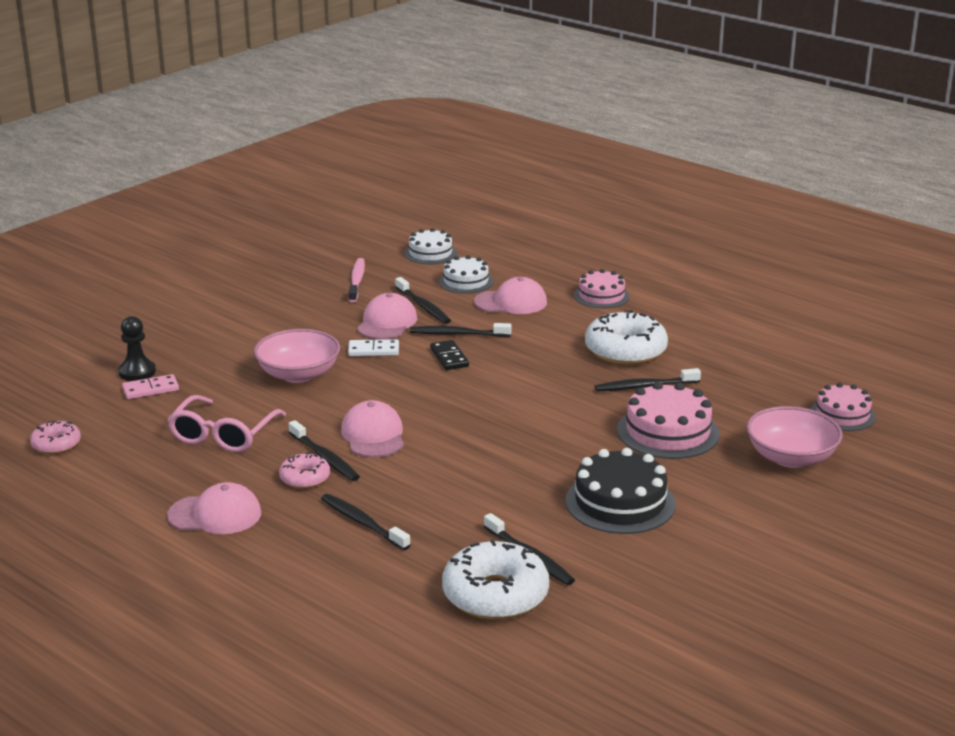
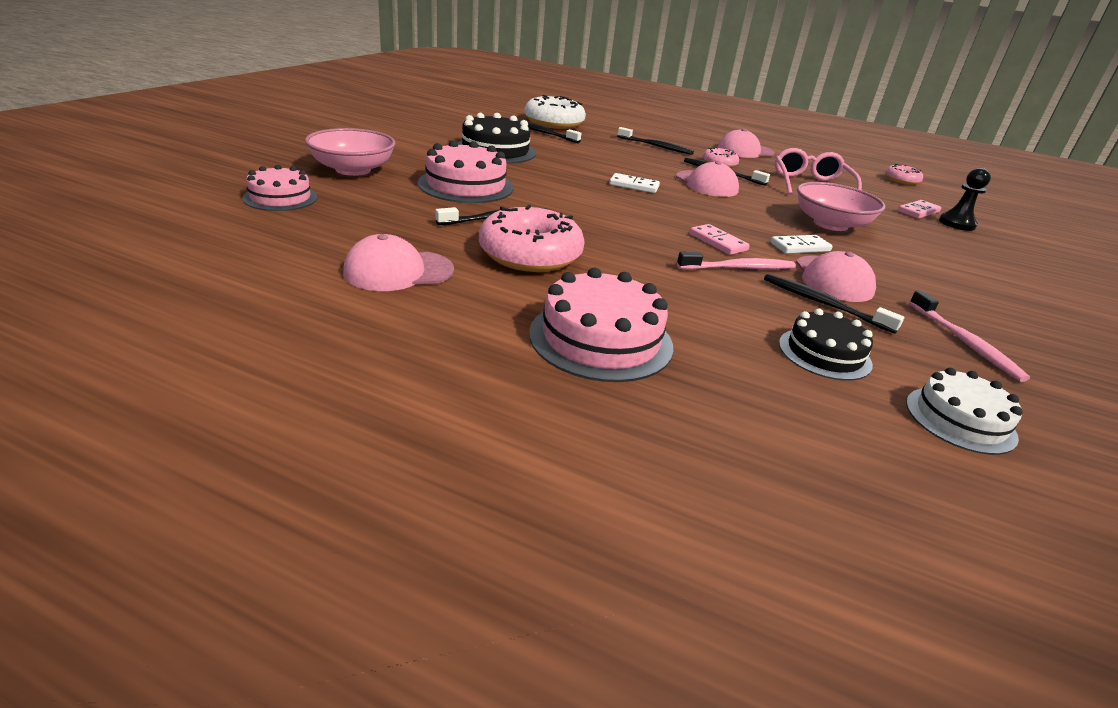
camera: 160 degrees right, 5 degrees up
(449, 357) = (718, 242): black domino -> pink domino
(458, 334) = (739, 268): black toothbrush -> pink toothbrush
(466, 281) = (824, 353): white cake -> black cake
(471, 432) = (634, 185): none -> white domino
(511, 302) = (722, 318): pink cap -> pink cap (398, 271)
(601, 296) = (601, 339): pink cake -> pink cake, size x1.55
(625, 351) = (530, 255): white donut -> pink donut

